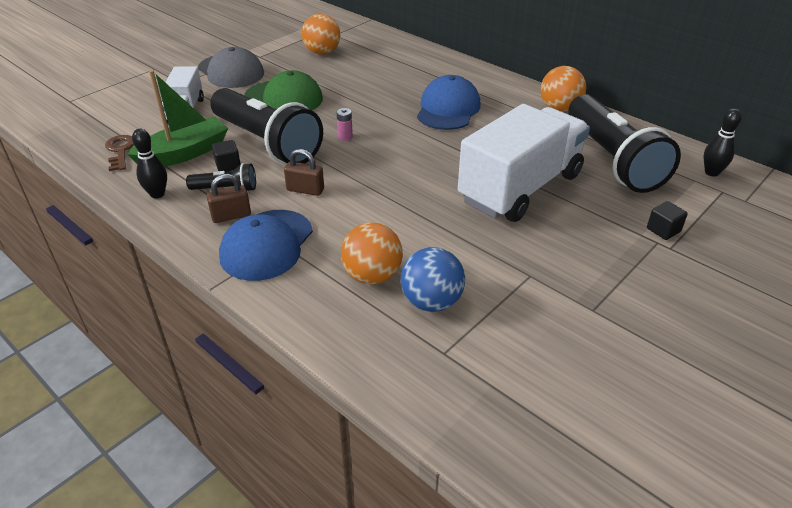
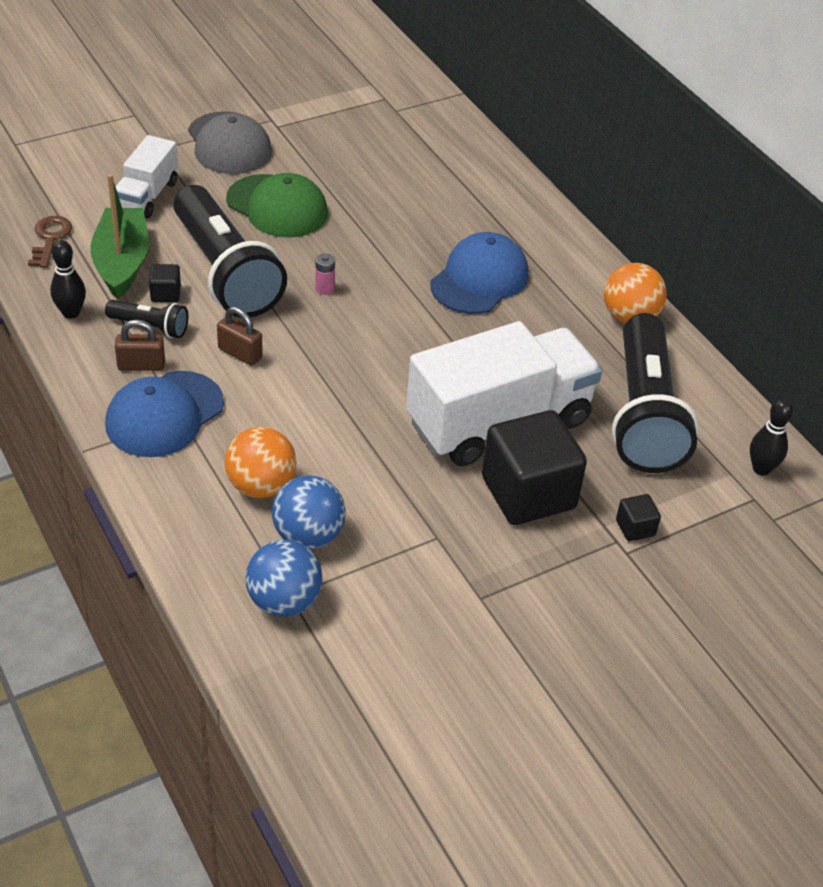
camera: 15 degrees right, 5 degrees up
(184, 153) = (122, 262): green boat -> green boat turned 75 degrees counterclockwise
(322, 52) = (363, 140): orange ball -> none
(442, 359) = (284, 601): none -> blue ball
(573, 227) = (528, 493): none -> black cube

